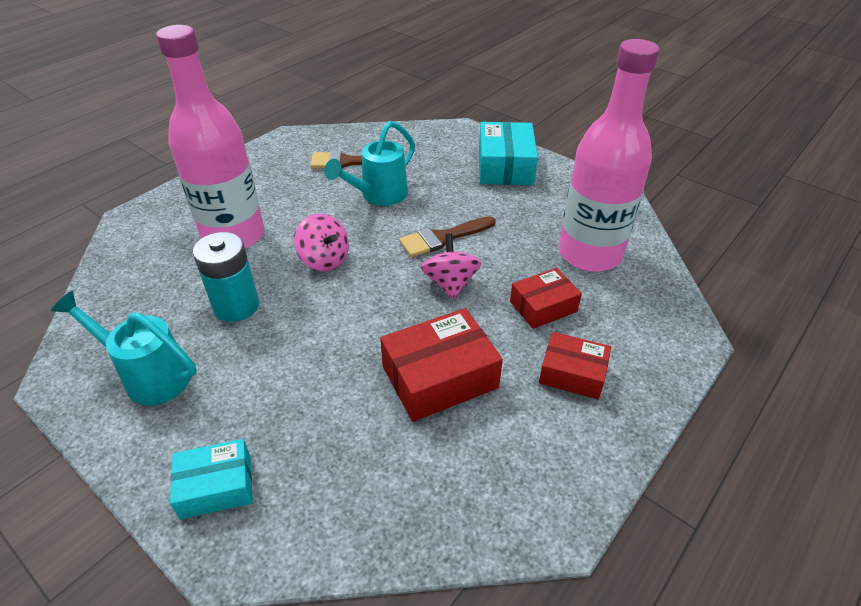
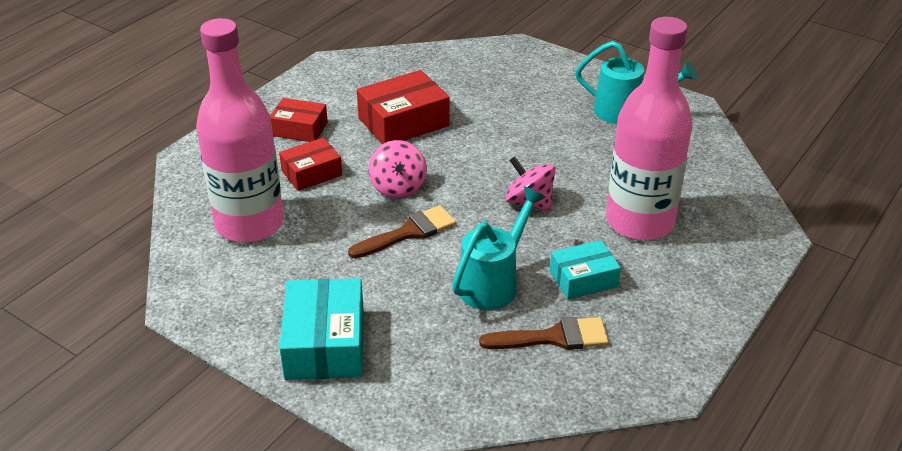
camera: 175 degrees right, 5 degrees down
(216, 486) = (538, 67): turquoise box -> turquoise box (583, 279)
(236, 306) = (591, 159): turquoise battery -> none

